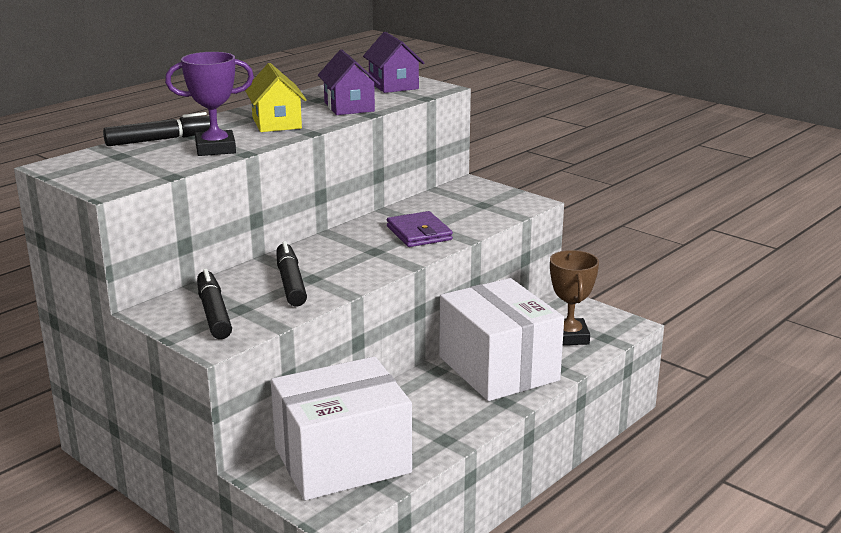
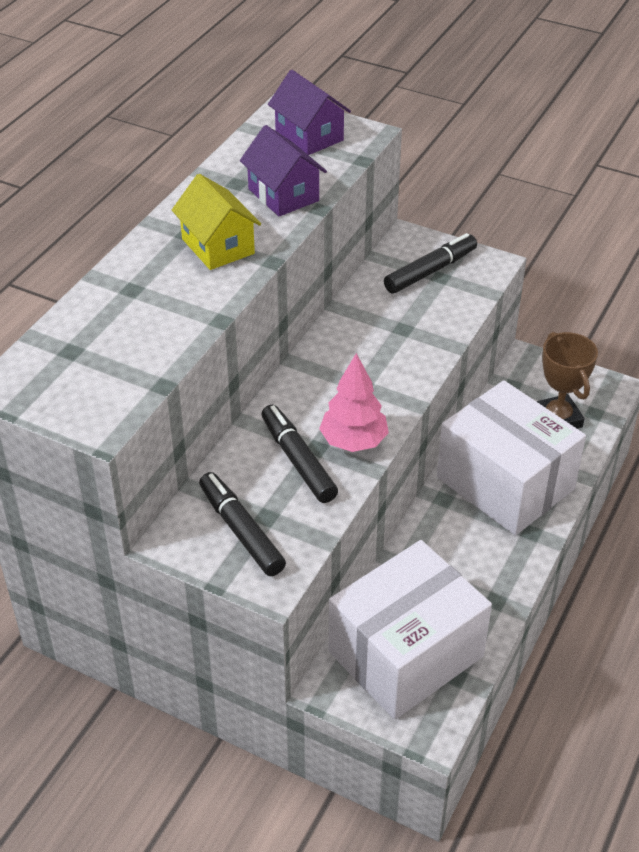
camera: 15 degrees left, 20 degrees up
(161, 140) = (99, 307): black marker -> black marker (430, 271)
(215, 149) = (178, 316): purple trophy -> none
(344, 278) = (353, 442): none -> pink tree
(419, 233) = (395, 344): purple wallet -> none

